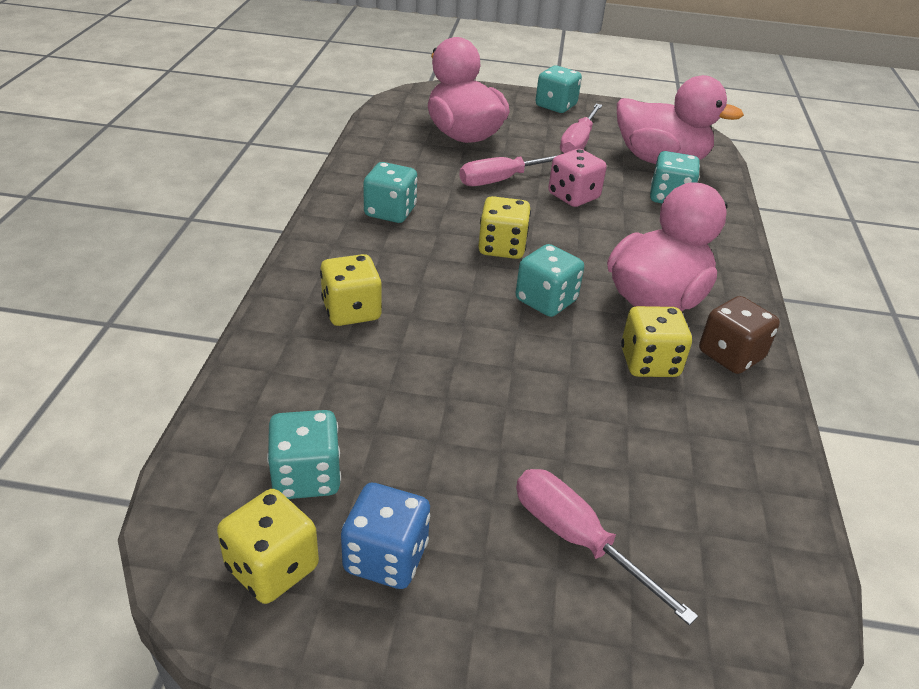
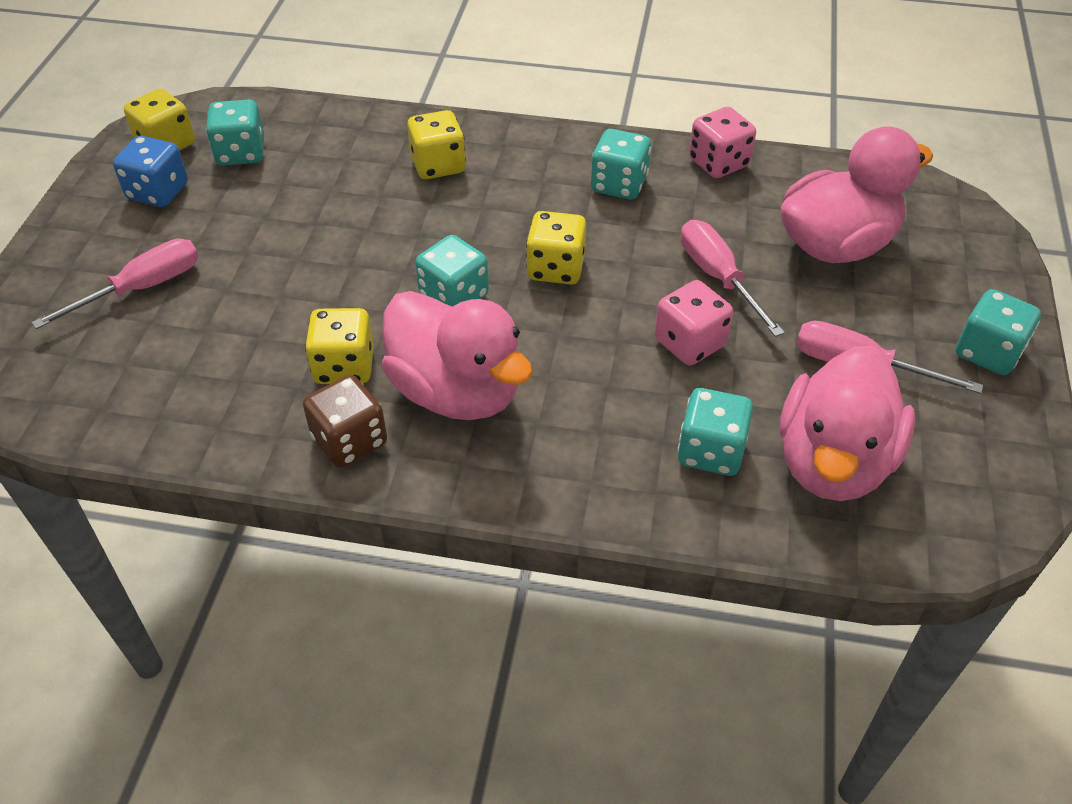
camera: 95 degrees right, 10 degrees up
(364, 167) = (718, 163): none -> pink dice

